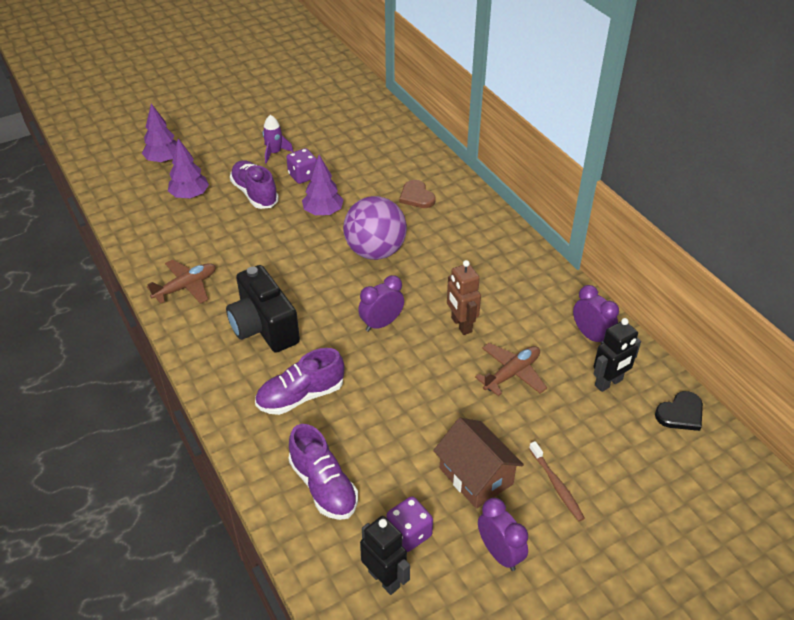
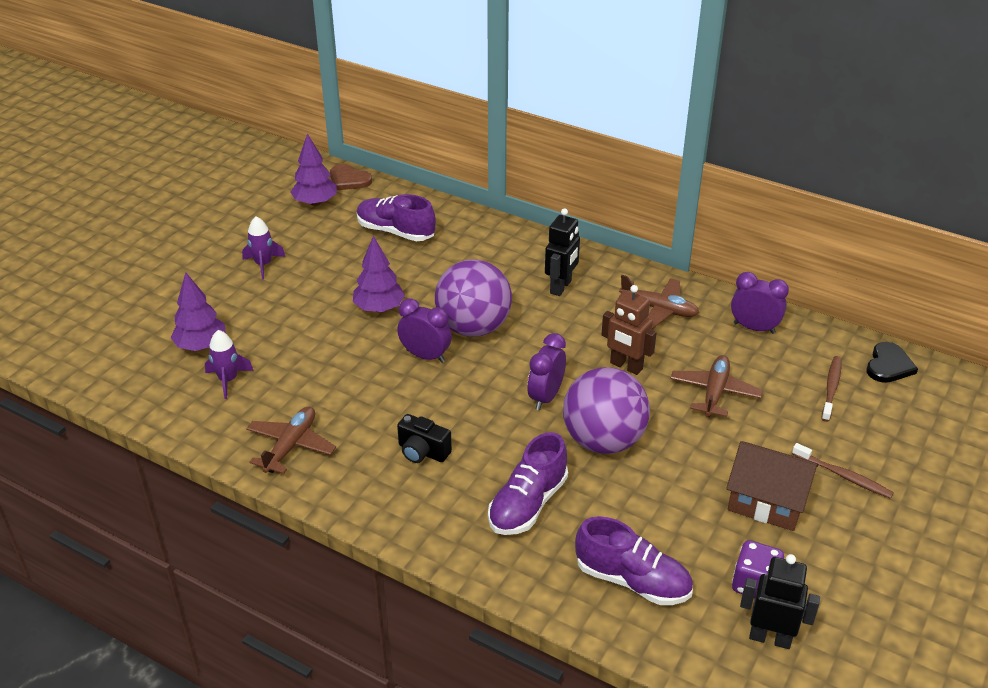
camera: 30 degrees left, 5 degrees down
(164, 160) = (129, 317): purple tree -> purple tree (315, 202)
(186, 226) = (228, 380): none -> purple rocket
(255, 194) = (280, 316): purple shoe -> purple shoe (395, 232)
(264, 327) = (422, 452): black camera -> black camera, size x0.52
(303, 176) = (320, 278): purple dice -> none
(394, 374) = (603, 441): none -> purple ball
(416, 196) = (467, 257): brown heart -> brown heart (349, 180)
(499, 553) = (849, 561): purple clock -> purple clock (425, 356)
(526, 291) = (659, 309): none -> brown plane
(609, 383) = (807, 364): black robot -> black robot (561, 287)
(612, 411) = (831, 388): none -> brown toothbrush

